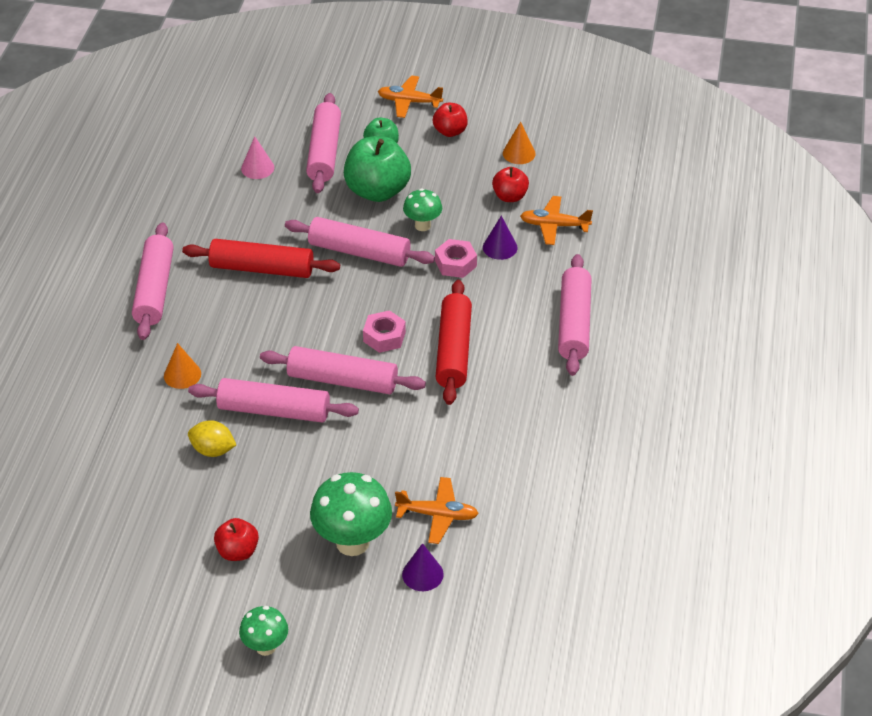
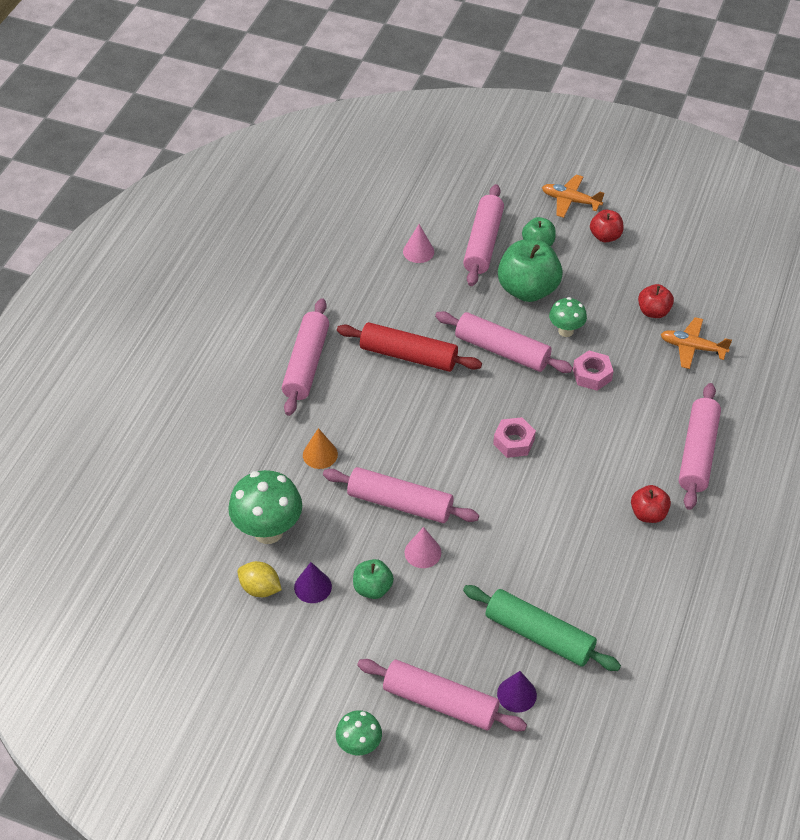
camera: 10 degrees right, 5 degrees up
(213, 450) = (338, 536): yellow lemon -> yellow lemon (260, 588)
(238, 551) = (346, 643): red apple -> red apple (648, 514)
(257, 495) = (372, 588): none -> green apple
(305, 454) = (422, 552): none -> pink cone
(342, 380) = (468, 481): pink rolling pin -> pink rolling pin (440, 702)
(352, 542) = (455, 651): green mushroom -> green mushroom (268, 531)
(437, 515) = (539, 635): orange plane -> green rolling pin
(453, 350) = (577, 465): red rolling pin -> none
(500, 247) = (636, 363): purple cone -> purple cone (313, 587)
(519, 153) = (668, 267): orange cone -> none

